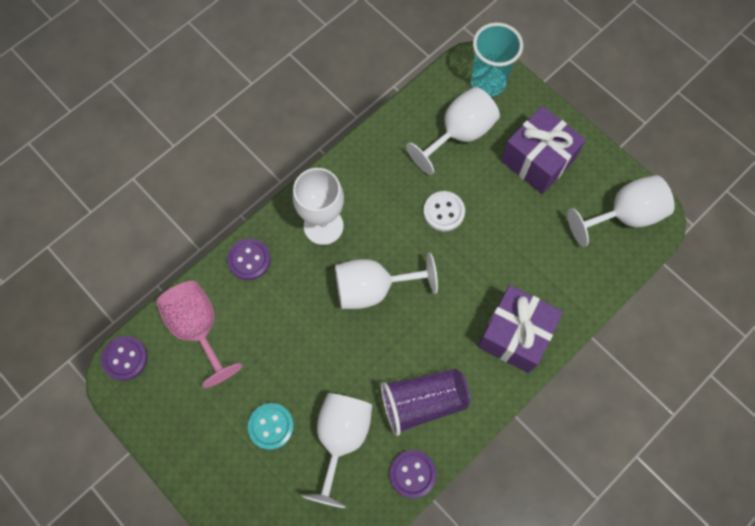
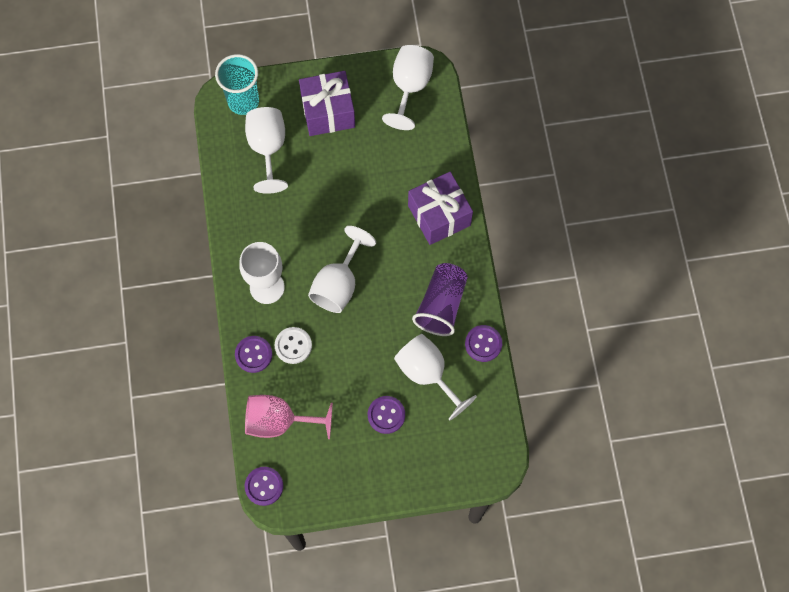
camera: 55 degrees left, 0 degrees up
(271, 426) = (386, 415): turquoise button -> purple button
(443, 212) = (318, 200): white button -> white button (293, 346)

